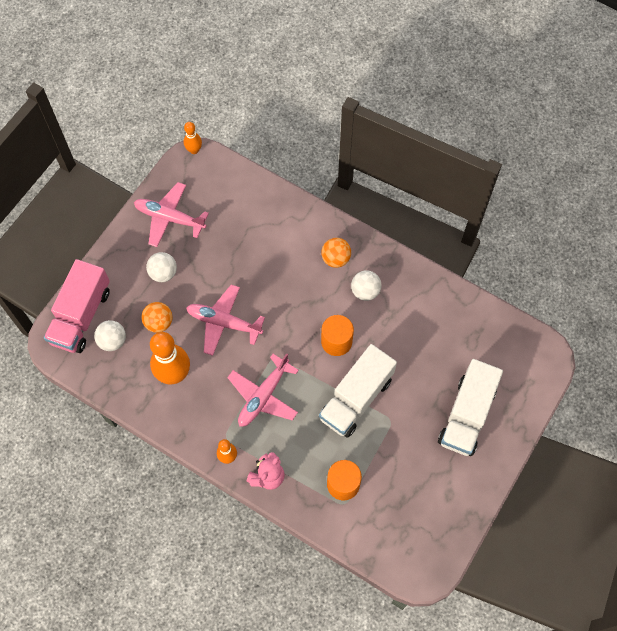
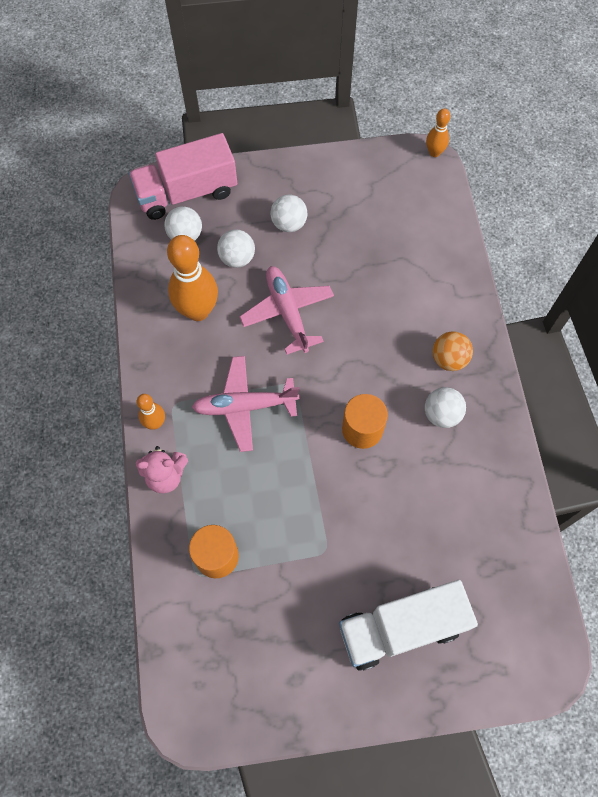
camera: 50 degrees right, 0 degrees up
(159, 322) = (237, 258): orange ball -> white ball
(169, 218) = (347, 186): pink plane -> none
(356, 398) = (319, 497): white truck -> none

